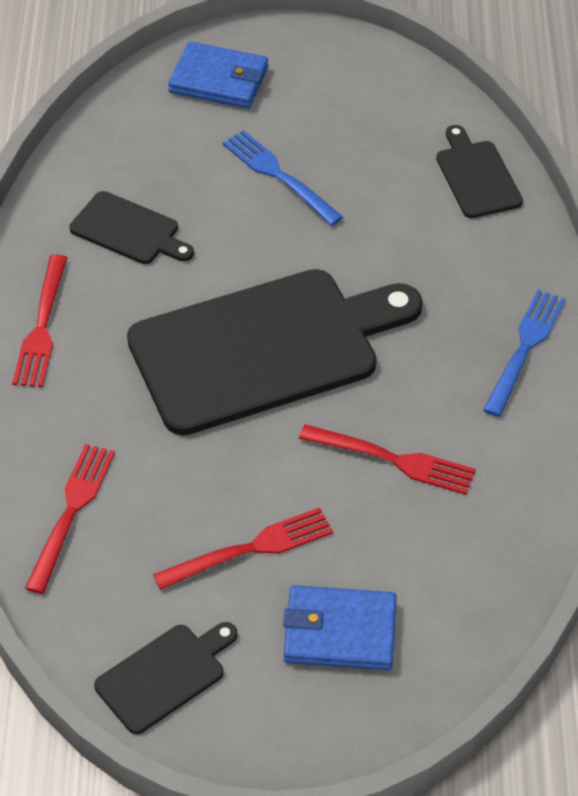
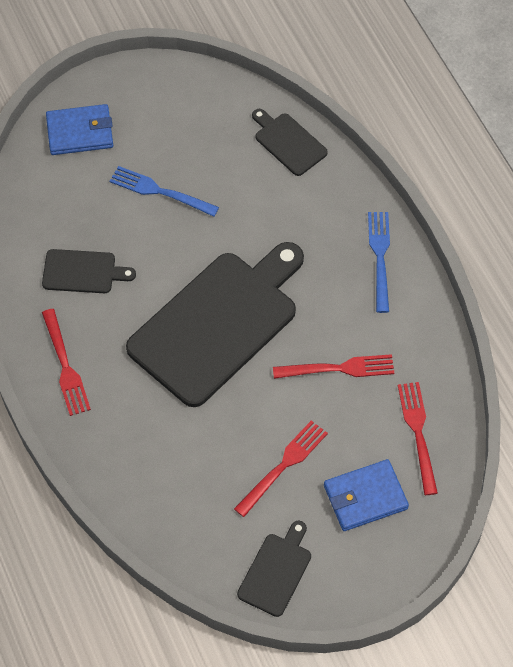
camera: 25 degrees left, 10 degrees up
(71, 512) = (158, 488): red fork -> red fork (418, 433)

